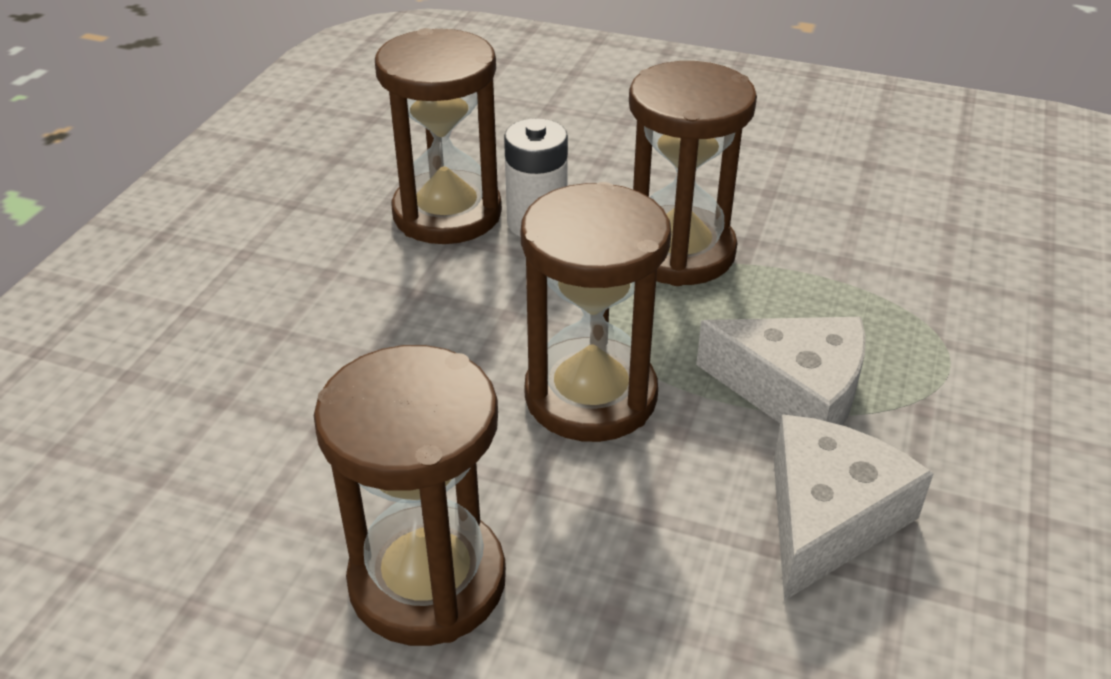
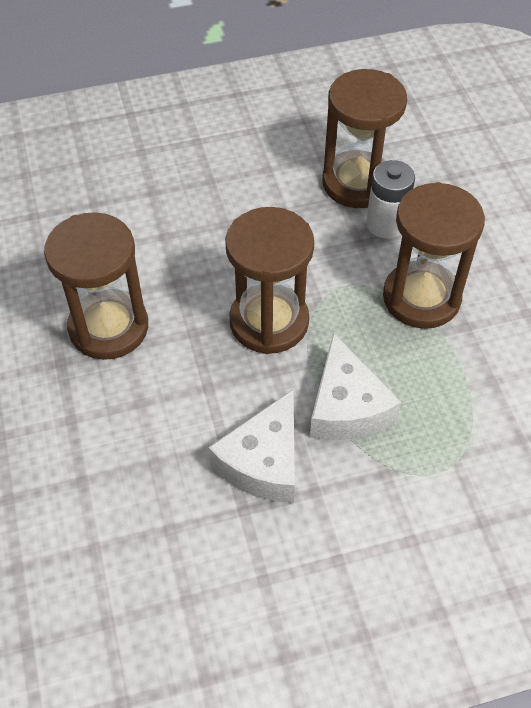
camera: 55 degrees right, 15 degrees up
(828, 518) = (263, 461): white cheese -> white cheese turned 120 degrees clockwise

